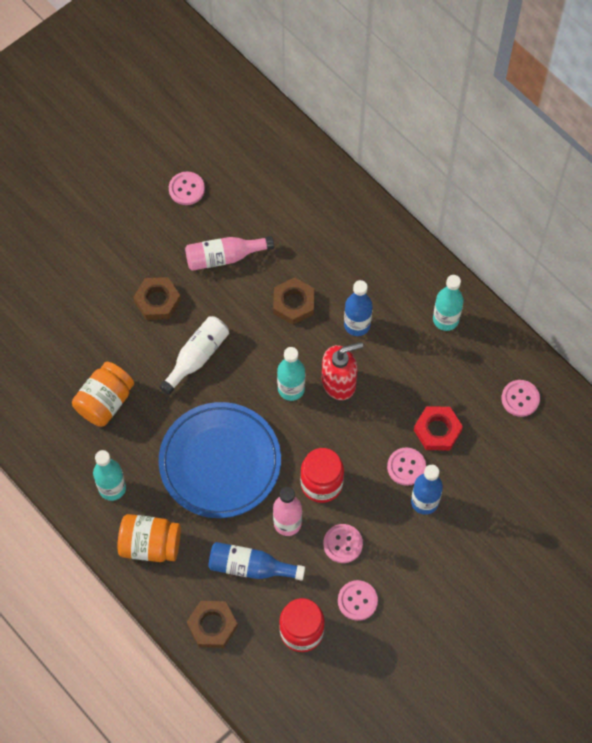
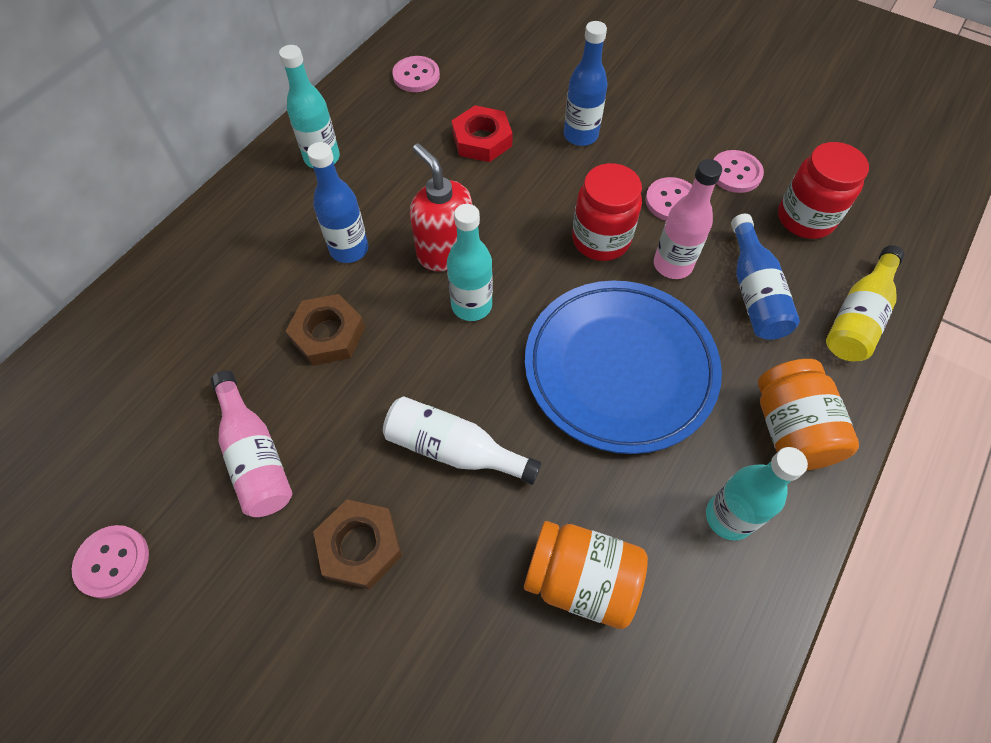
camera: 105 degrees left, 5 degrees down
(212, 625) = (858, 317): brown nut -> yellow bottle
(406, 467) = (542, 160): pink button -> none

